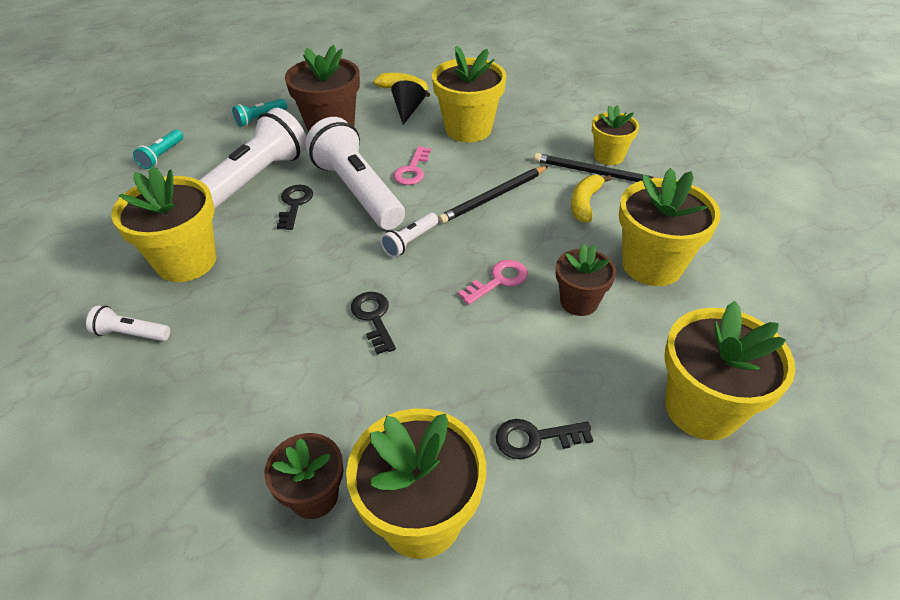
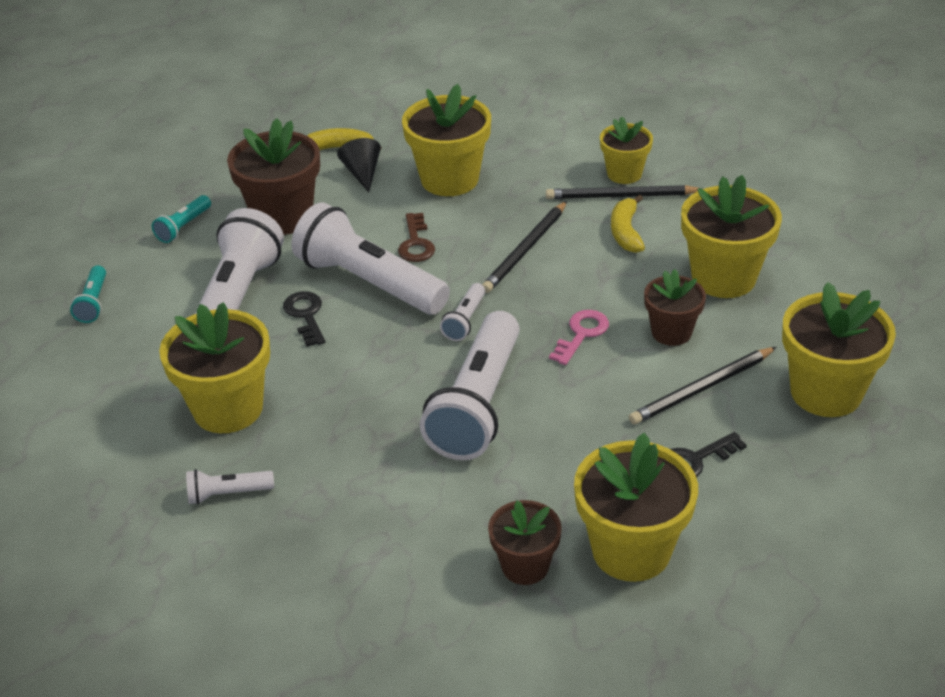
camera: 20 degrees left, 5 degrees down
(374, 318) = (477, 405): black key -> white flashlight
(412, 170) = (416, 243): pink key -> brown key
(579, 365) = (702, 389): none -> black pencil

